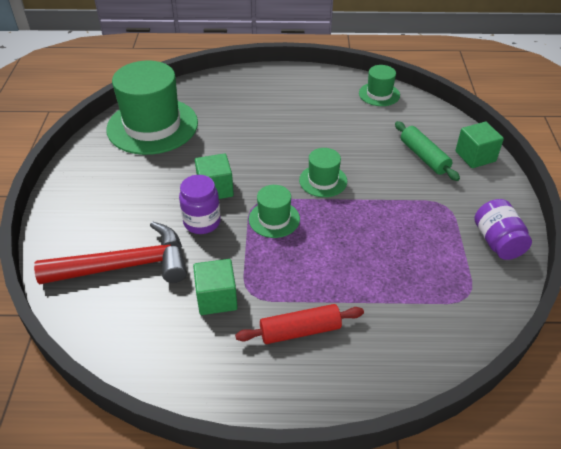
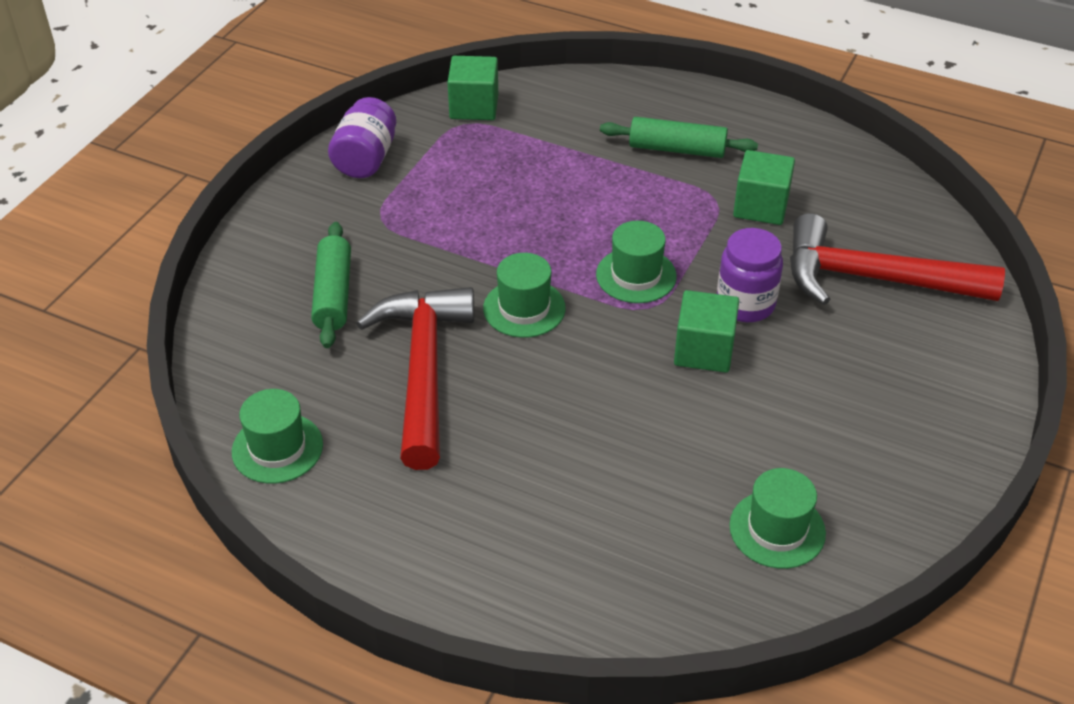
camera: 155 degrees left, 0 degrees up
(152, 126) = (777, 529): green hat -> green hat, size x0.48
(300, 330) = (677, 149): red rolling pin -> green rolling pin
(347, 138) = (423, 370): none -> red hammer
(475, 156) = (255, 269): green cube -> green cube (474, 107)

